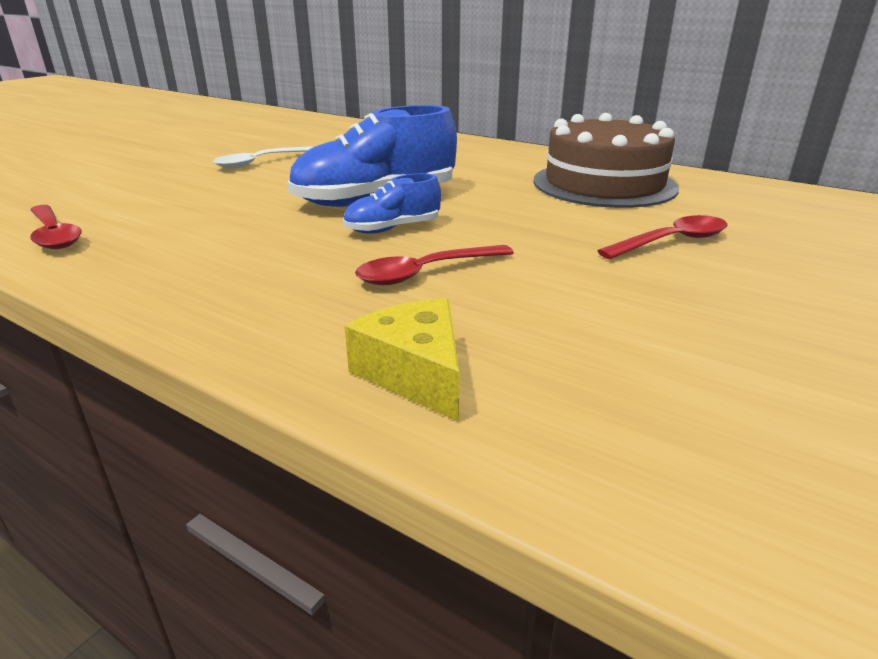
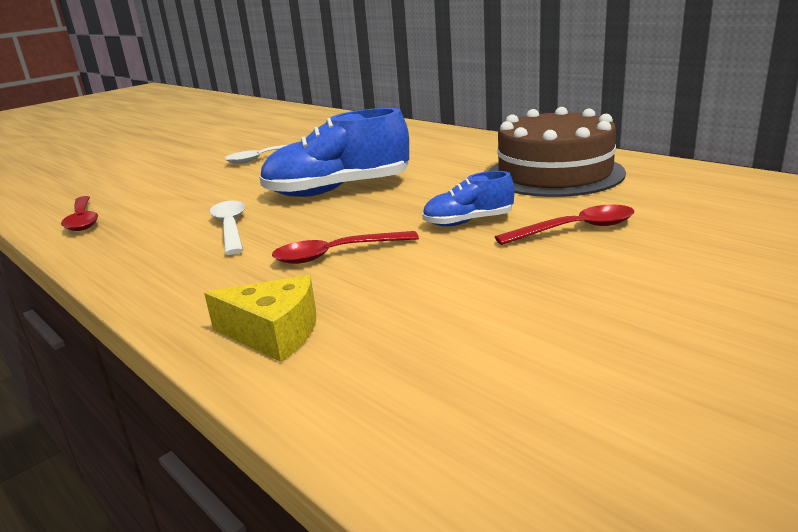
camera: 15 degrees right, 5 degrees down
(269, 243) = (230, 228): none -> white spoon
(392, 229) = (335, 216): blue shoe -> blue shoe (468, 222)
(415, 373) = (274, 333): yellow cheese -> yellow cheese turned 120 degrees clockwise

